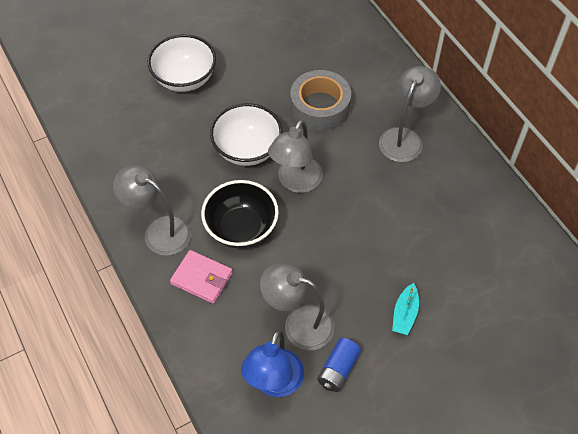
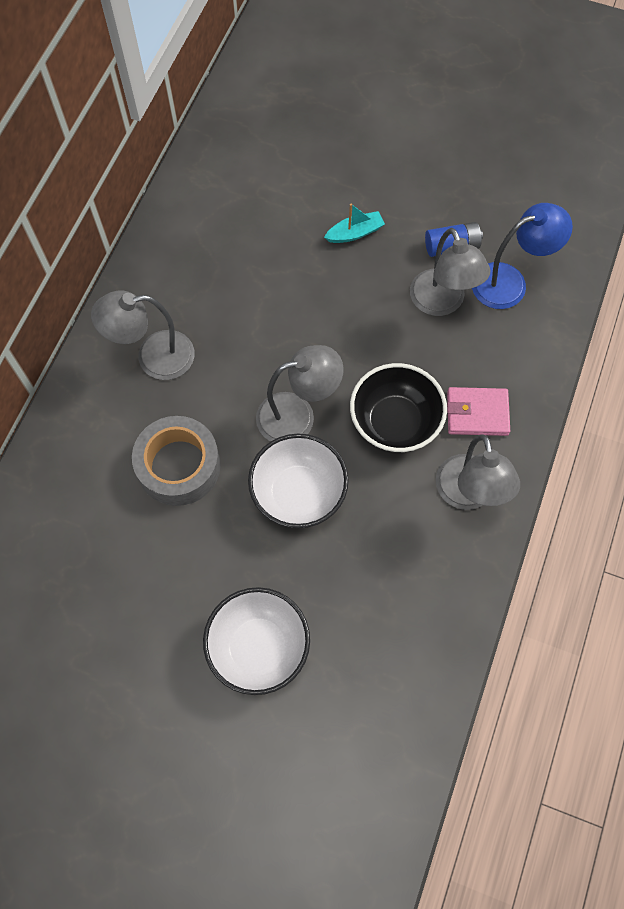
camera: 130 degrees left, 10 degrees up
(202, 278) = (477, 413): pink wallet -> pink wallet turned 75 degrees counterclockwise

